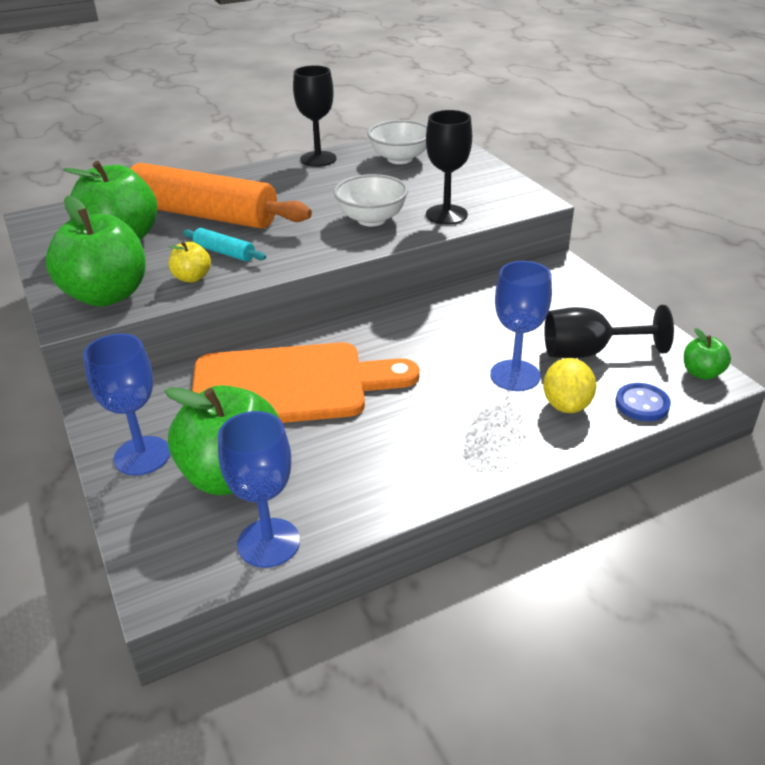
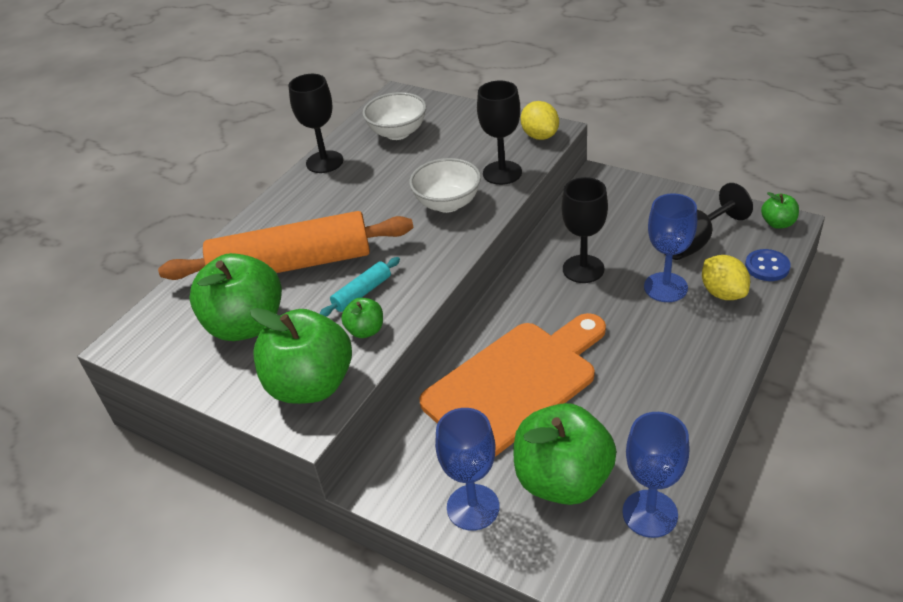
camera: 30 degrees left, 5 degrees up
(192, 278) = (365, 330): yellow apple -> green apple
(224, 252) = (362, 293): turquoise rolling pin -> turquoise rolling pin turned 45 degrees counterclockwise
(456, 329) = (583, 269): none -> black goblet
(516, 200) = (540, 136): none -> yellow lemon

